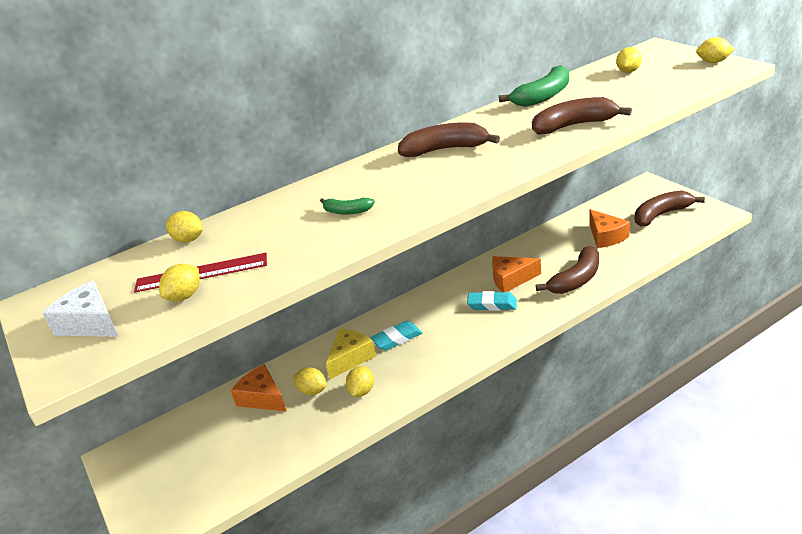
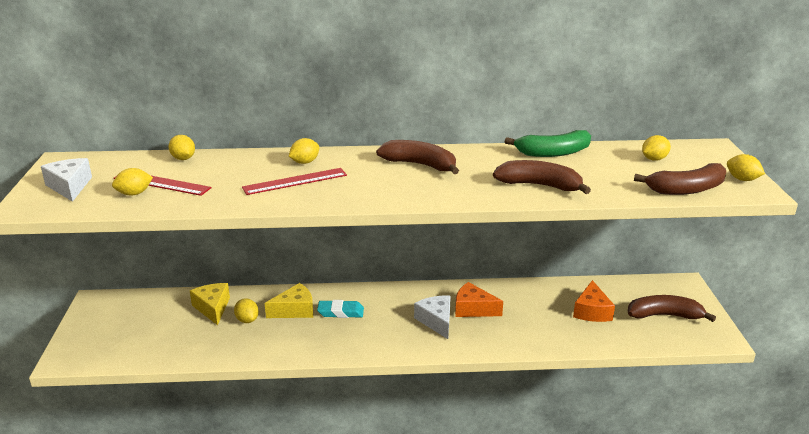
camera: 25 degrees right, 5 degrees down
(262, 397) = (213, 308): orange cheese -> yellow cheese
(347, 211) = (295, 181): green banana -> red ruler
(362, 391) = (277, 337): yellow lemon -> yellow lemon (305, 162)
(492, 304) = (436, 321): turquoise eraser -> white cheese
(576, 279) = (525, 334): brown banana -> brown banana (686, 189)

